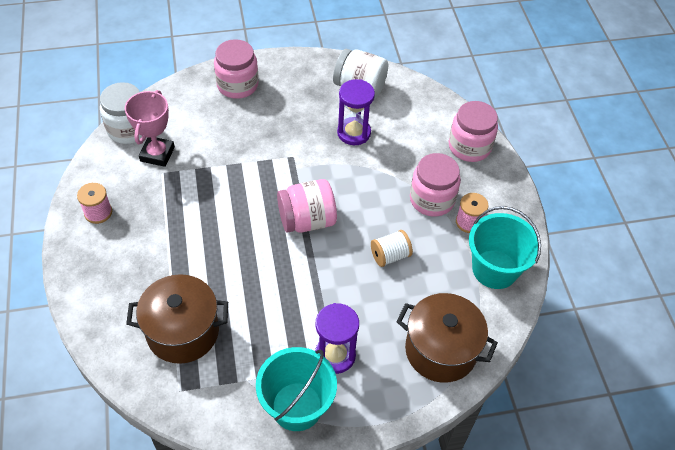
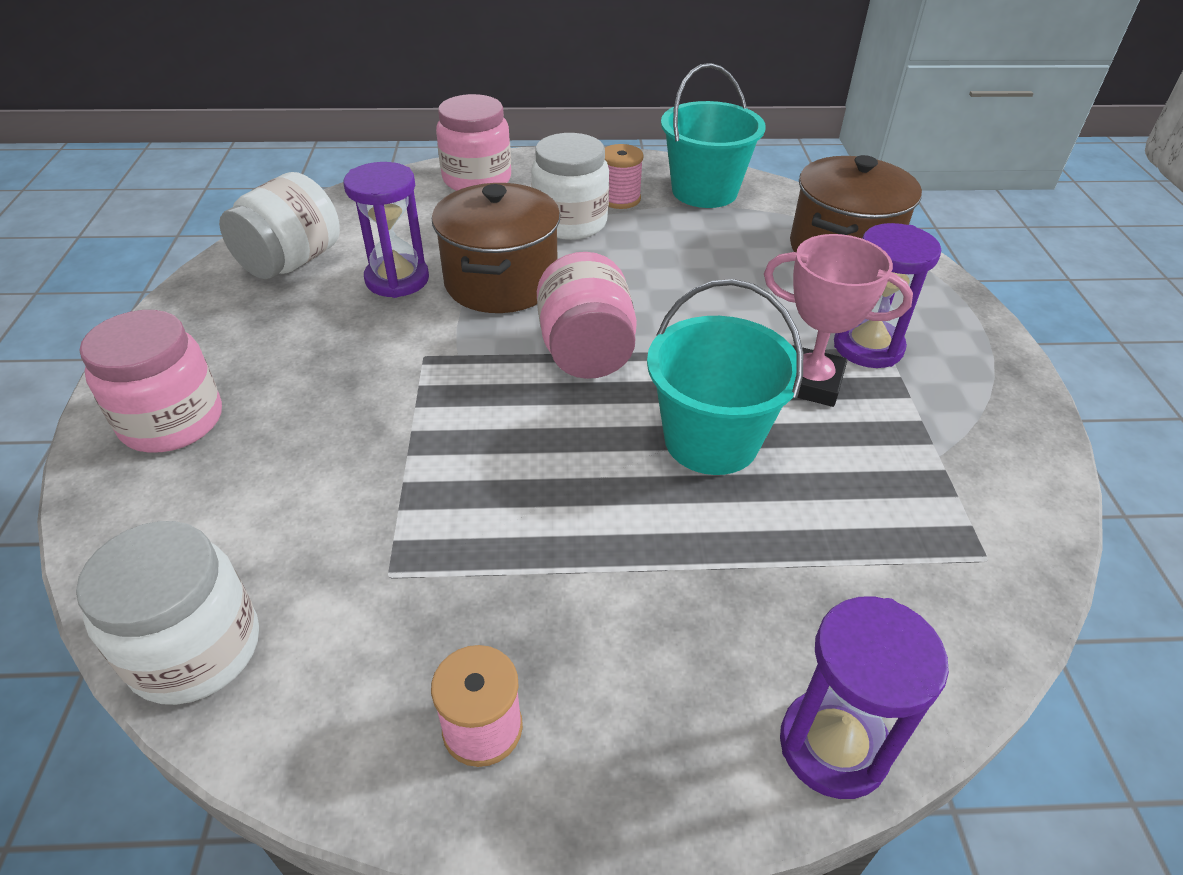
camera: 80 degrees left, 10 degrees down
(88, 319) = (833, 746): none -> purple hourglass
(157, 154) = (321, 583): pink trophy -> pink trophy (810, 382)
(183, 332) = (848, 548): brown pot -> brown pot (501, 282)
(297, 406) = (973, 397): turquoise bucket -> turquoise bucket (711, 440)
(390, 255) = (674, 272): white spool -> none
(432, 199) = (570, 222): pink jar -> white jar

